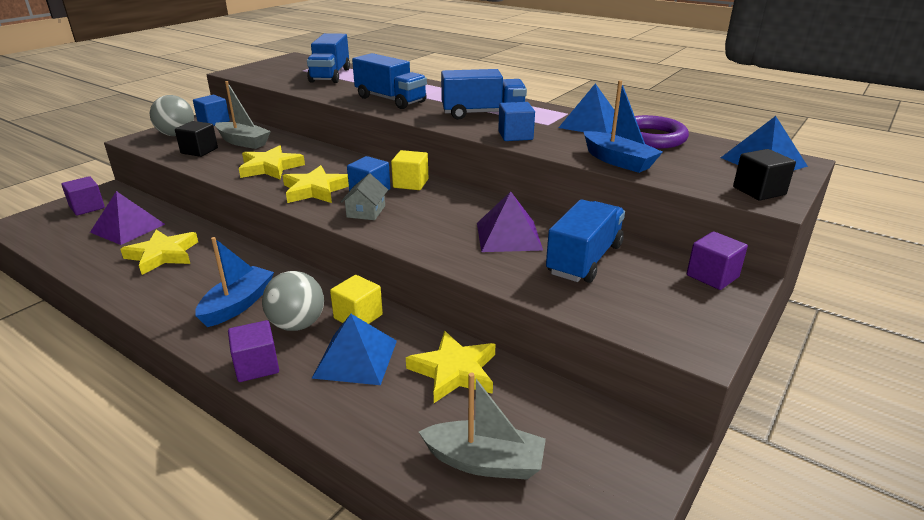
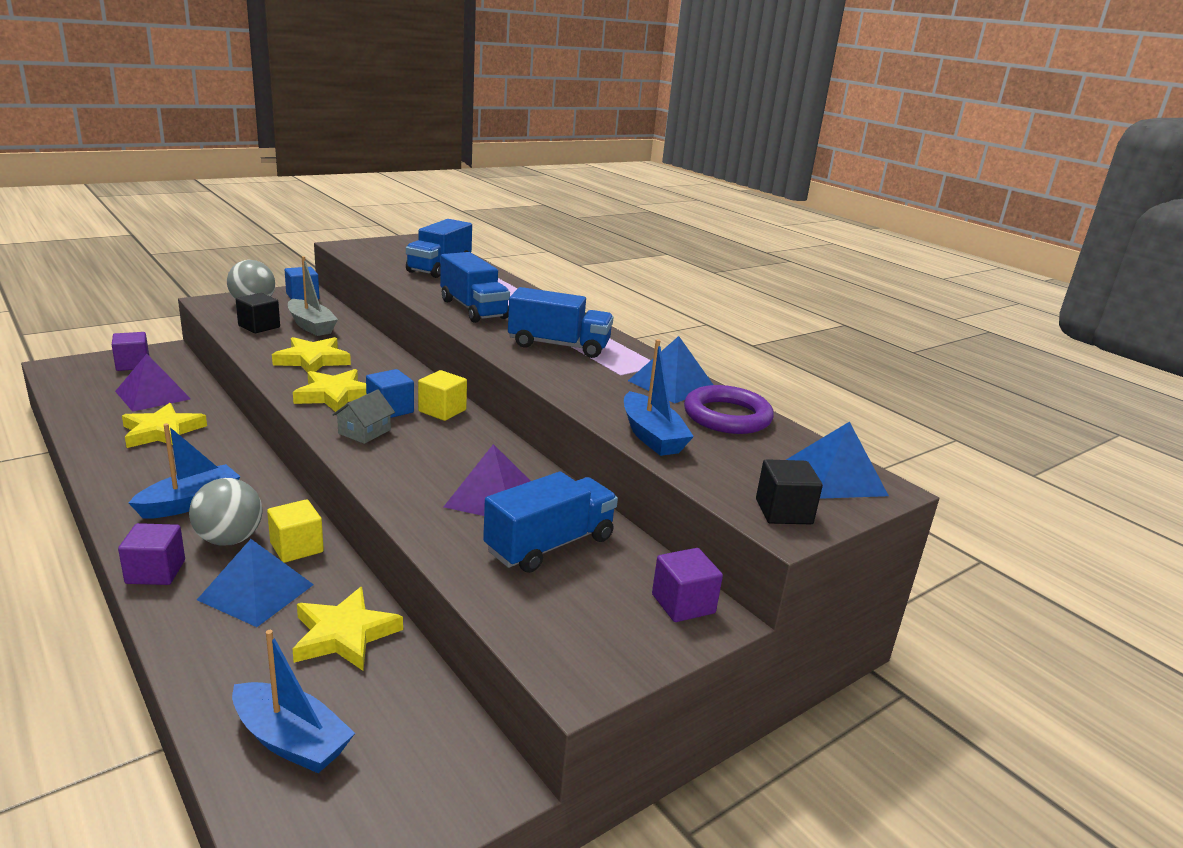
camera: 15 degrees right, 5 degrees down
(485, 462) = (291, 740): grey boat -> blue boat
(515, 135) = (566, 380): blue cube -> none

